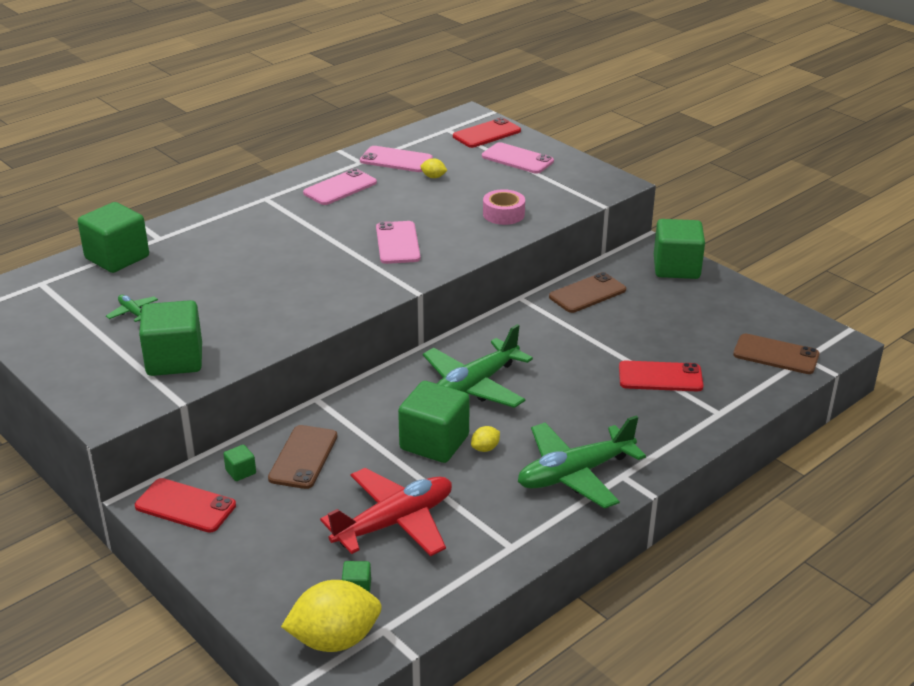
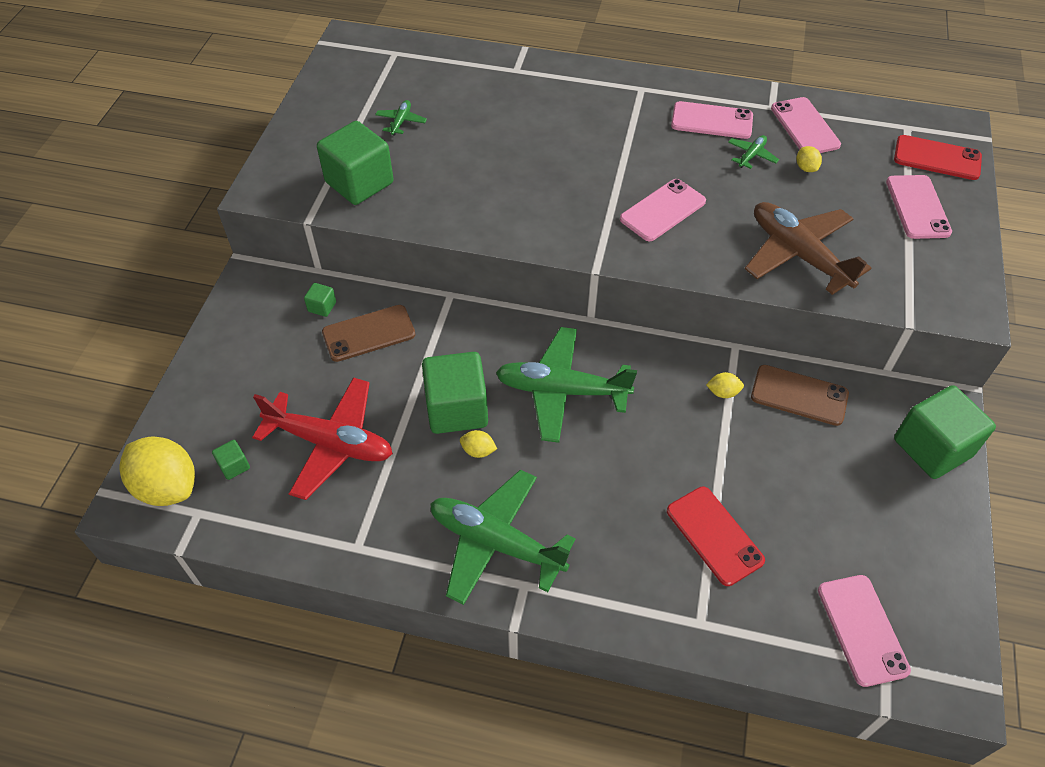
camera: 55 degrees right, 20 degrees up
(117, 258) = (466, 67): green cube -> none
(185, 506) = (259, 300): red phone -> none
(394, 189) = (751, 156): none -> green plane
(503, 214) = (798, 255): pink tape -> brown plane
(552, 320) = (723, 392): none -> yellow lemon
(776, 355) = (862, 629): brown phone -> pink phone

